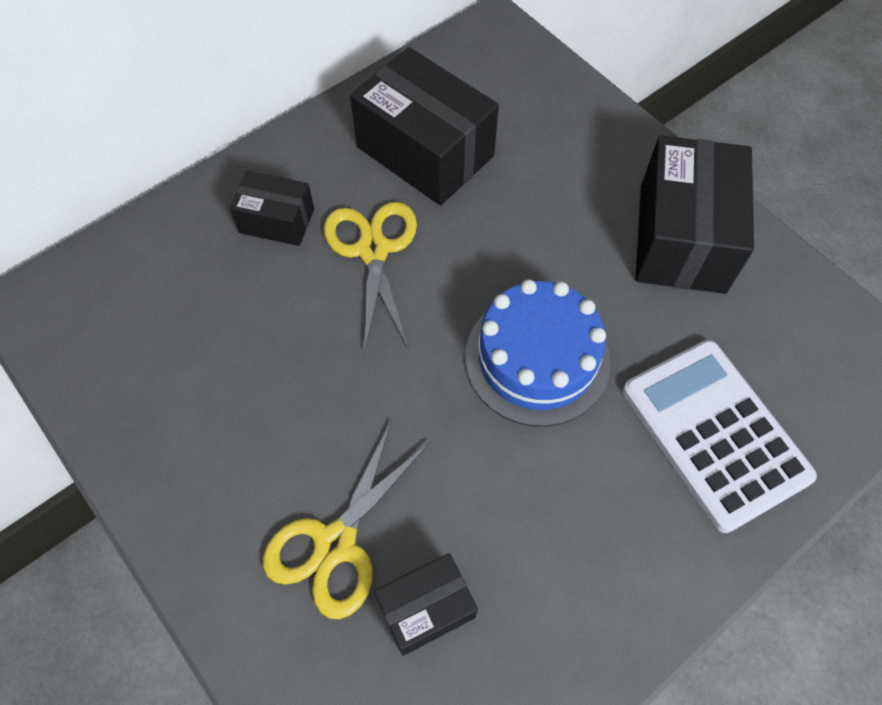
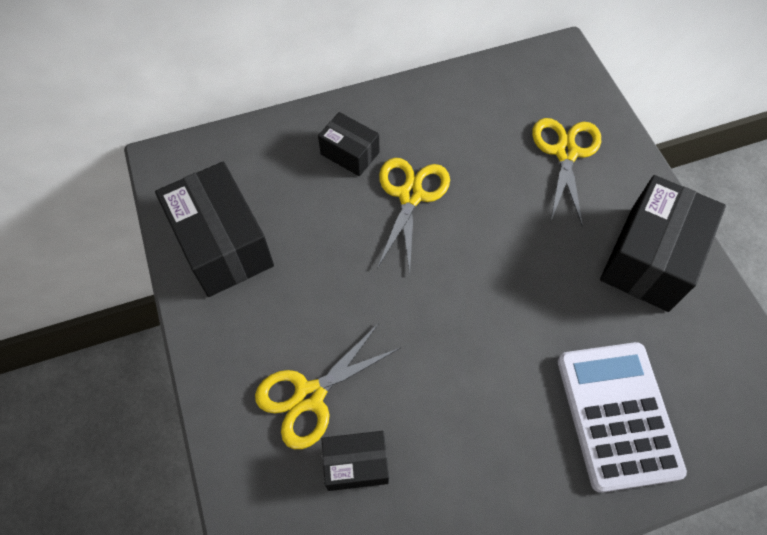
camera: 20 degrees right, 0 degrees up
(425, 151) = (475, 133): black box -> black box (223, 244)
(537, 359) = (502, 313): blue cake -> none
(541, 143) = (565, 152): none -> yellow scissors

